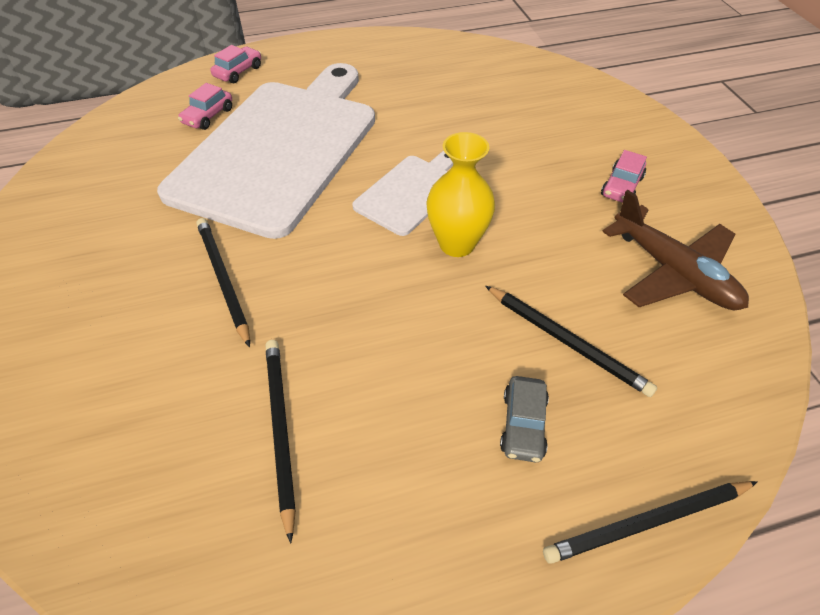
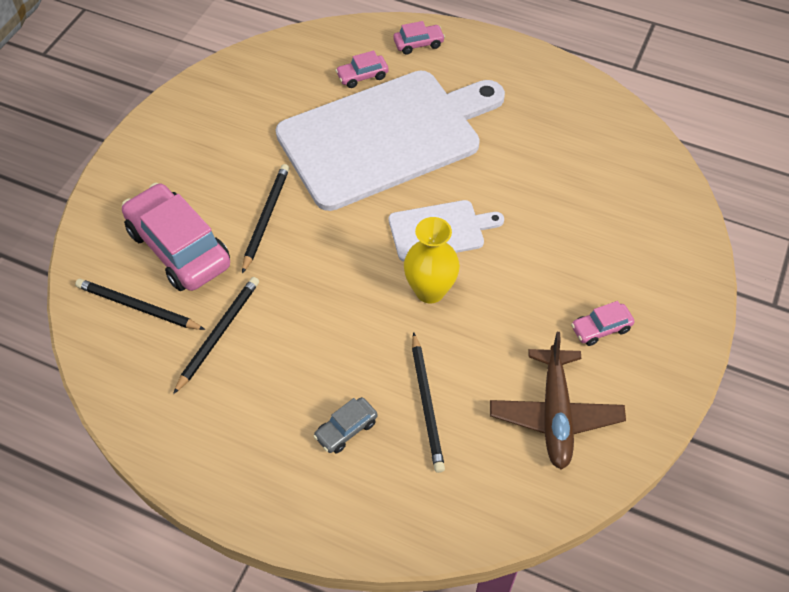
camera: 40 degrees right, 5 degrees up
(142, 371) = (179, 248): none -> pink car
(647, 522) = (355, 528): black pencil -> black pencil (138, 307)

